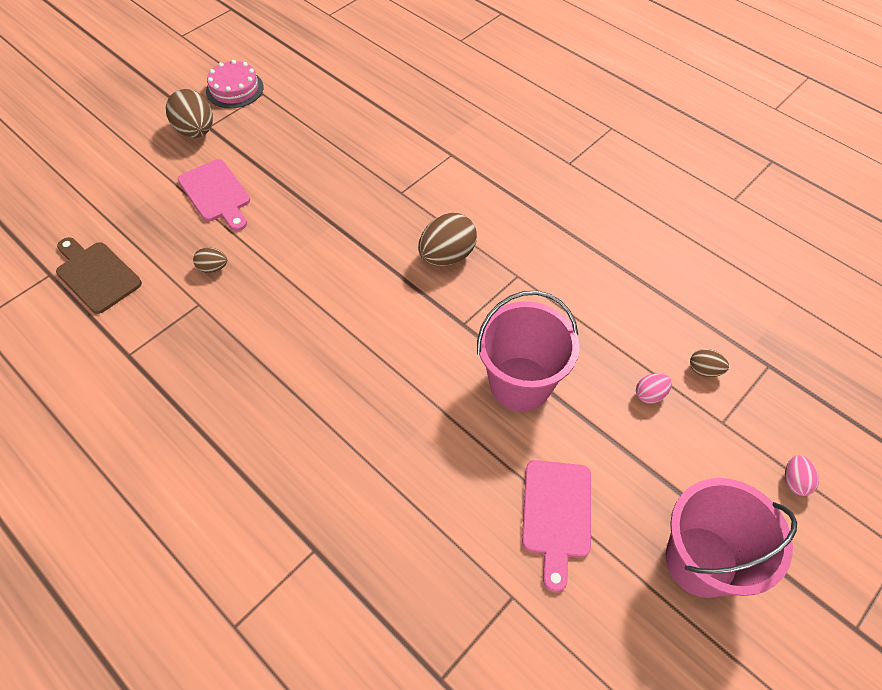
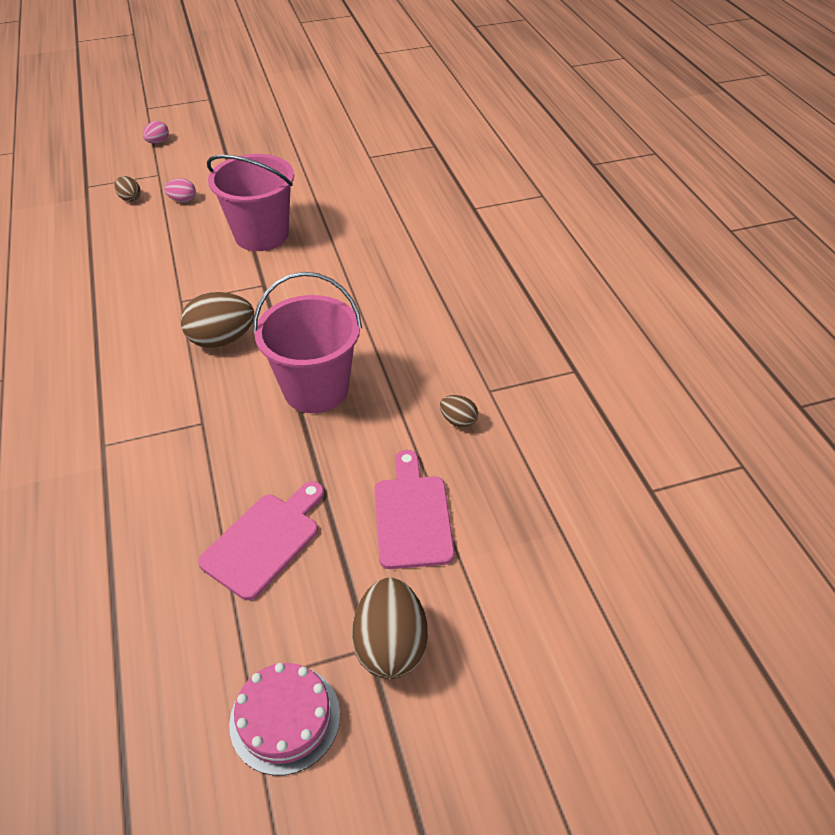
camera: 150 degrees left, 10 degrees down
(96, 275) = (593, 466): brown cutting board -> none
(556, 514) = (310, 174): pink cutting board -> pink cutting board (265, 541)
(701, 561) = (252, 136): pink bucket -> pink bucket (316, 389)

